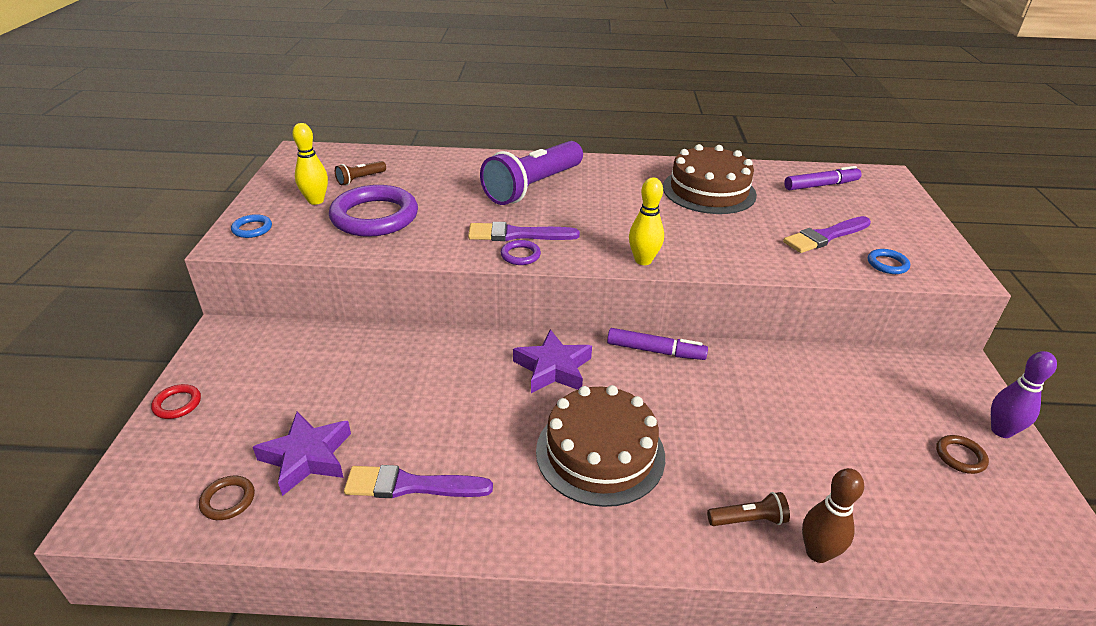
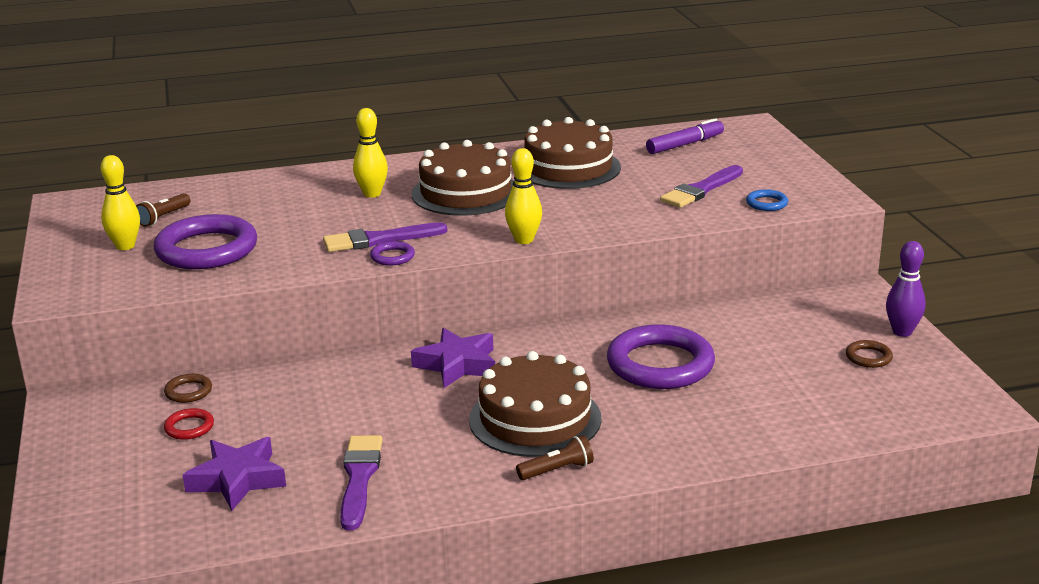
camera: 15 degrees left, 10 degrees down
(177, 404) = (61, 469): red ring -> red ring (189, 427)
(228, 500) = (177, 525): brown ring -> brown ring (188, 391)
(252, 229) = (70, 283): blue ring -> none
(411, 485) = (359, 478): purple brush -> purple brush turned 105 degrees clockwise
(533, 187) = (372, 194): purple flashlight -> yellow bowling pin
(611, 200) = (465, 193): none -> brown cake
(655, 351) = (557, 331): purple marker -> none
(741, 413) = (660, 364): none -> purple ring
(748, 520) = (691, 437): brown flashlight -> brown flashlight (557, 470)
(817, 552) = (757, 446): brown bowling pin -> none

